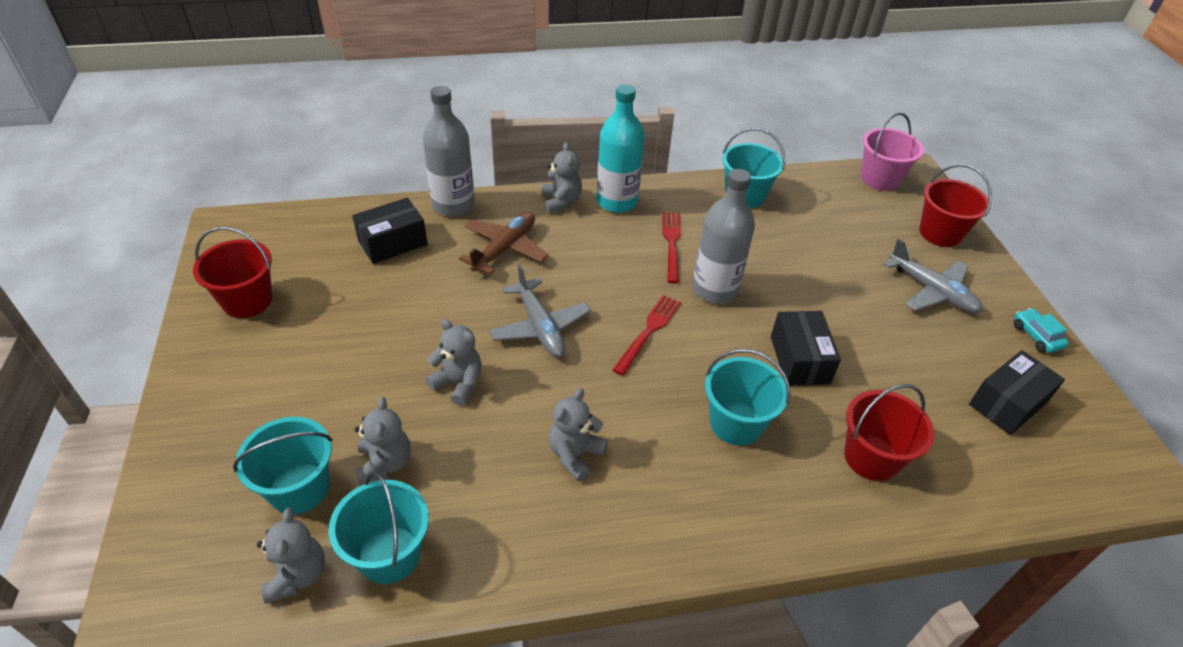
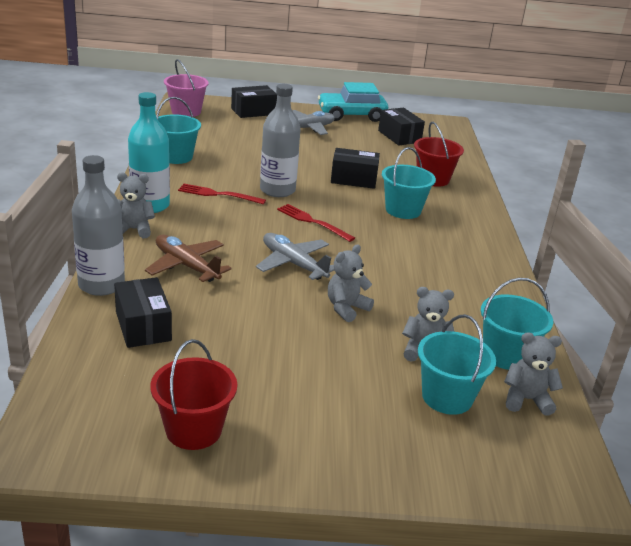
camera: 80 degrees left, 15 degrees down
(540, 327) = (293, 264): grey plane -> grey plane turned 120 degrees counterclockwise
(575, 454) = (423, 269): grey teddy bear -> none
(940, 233) = (253, 111): red bucket -> black box
(1036, 336) = (351, 115): turquoise car -> turquoise car, size x2.14

